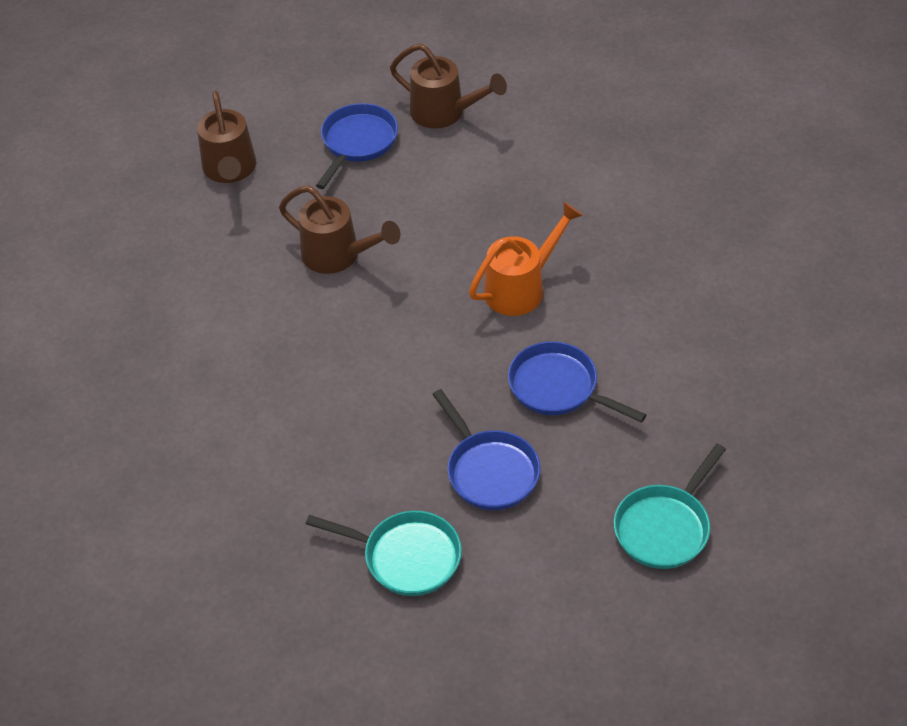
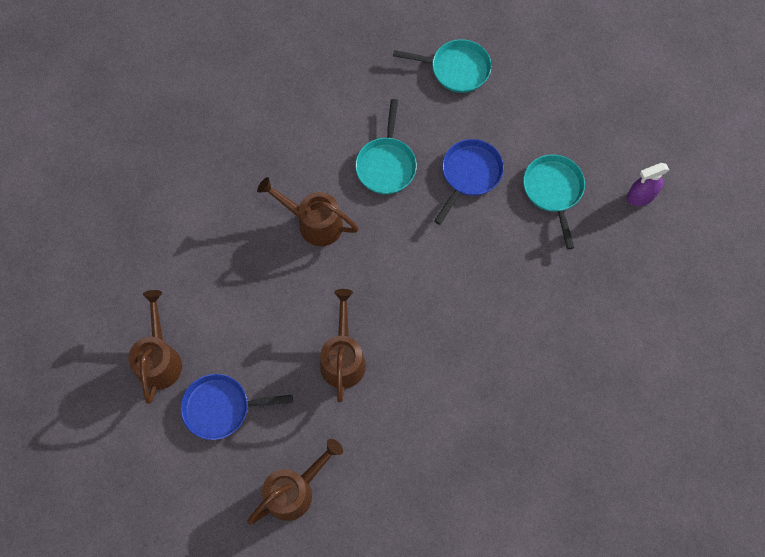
camera: 120 degrees left, 20 degrees up
(330, 662) = (640, 196): none -> purple spray bottle
(521, 288) = (314, 223): orange watering can -> brown watering can
(558, 387) = (386, 164): blue pan -> turquoise pan

